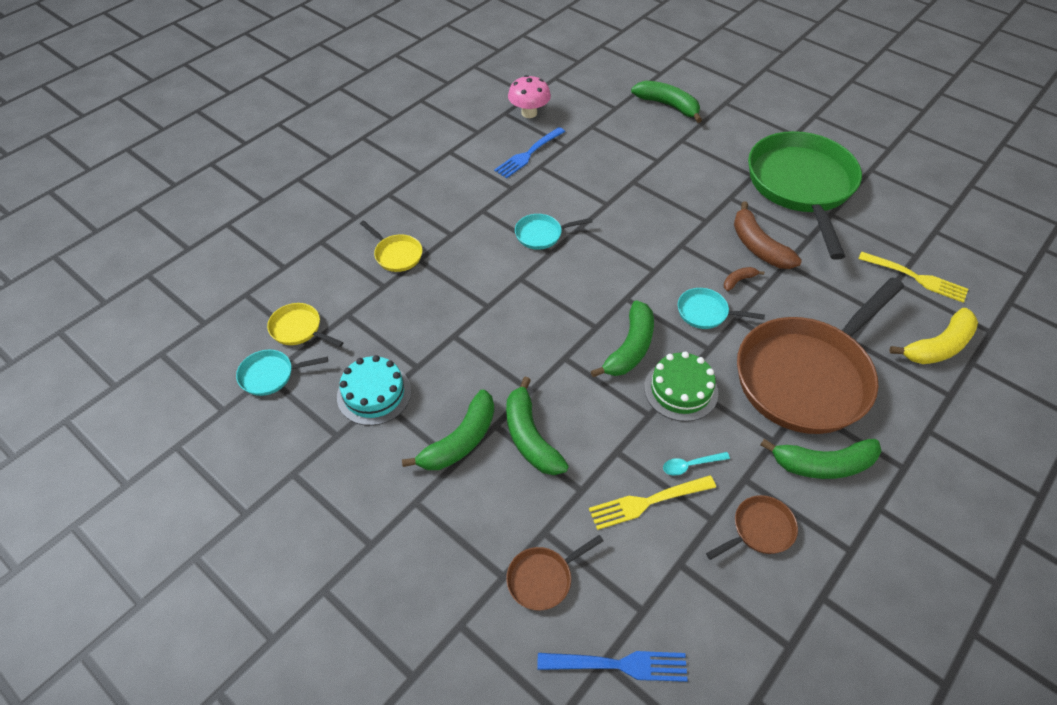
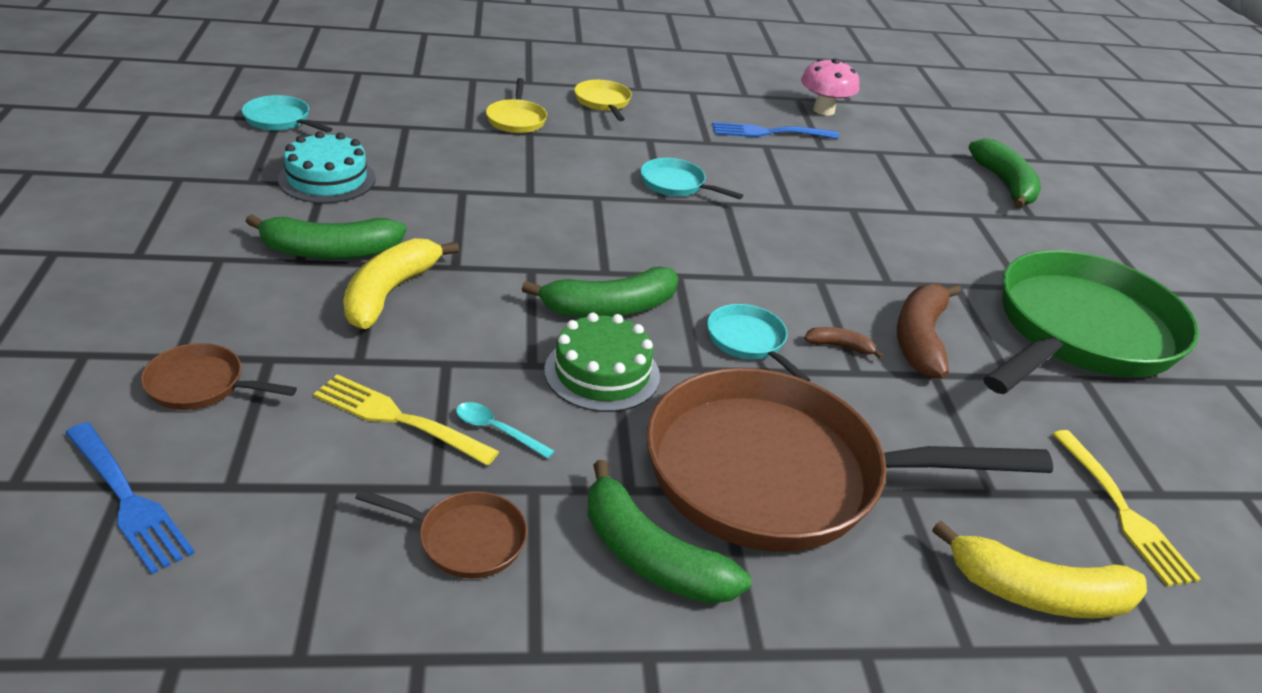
camera: 40 degrees right, 15 degrees down
(299, 329) = (353, 111): yellow pan -> yellow pan (603, 102)
(530, 437) = (390, 293): green banana -> yellow banana

